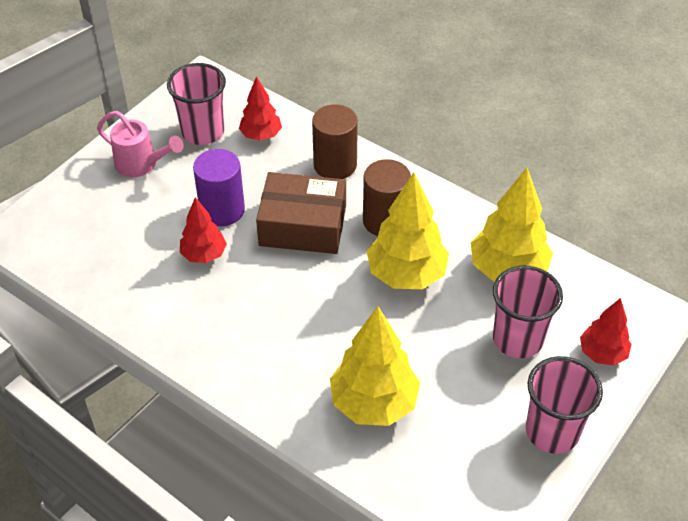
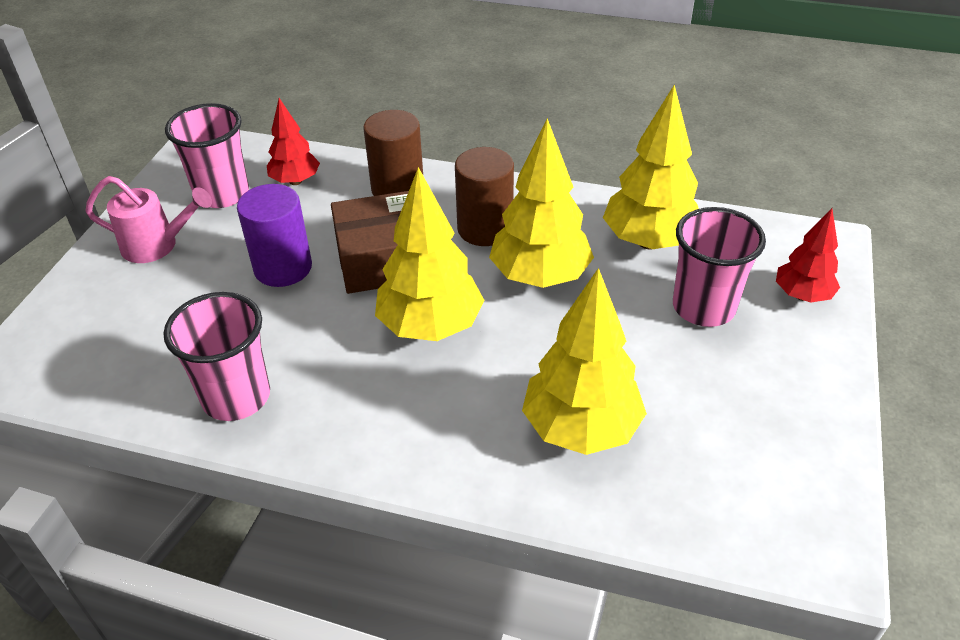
camera: 20 degrees left, 5 degrees down
(204, 255) = (281, 322): red tree -> none
(306, 291) = (430, 326): none -> yellow tree
(552, 431) = (804, 393): pink cup -> pink cup (236, 397)

